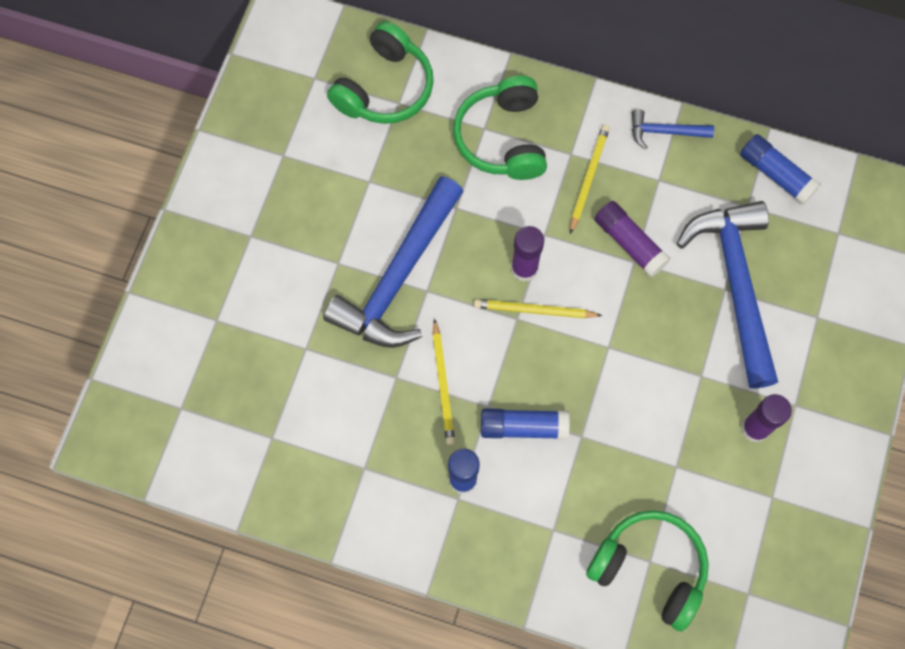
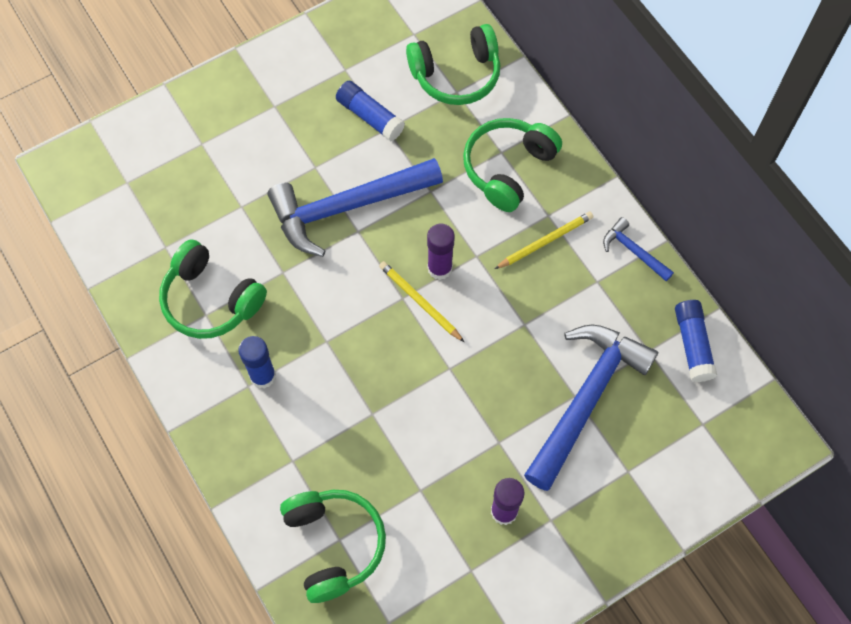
camera: 40 degrees right, 5 degrees down
(356, 451) = (210, 300): none -> green headphones
(443, 384) = (309, 302): yellow pencil -> none
(523, 427) = (337, 374): blue glue stick -> blue glue stick (370, 116)
(629, 243) = (533, 309): purple glue stick -> none

